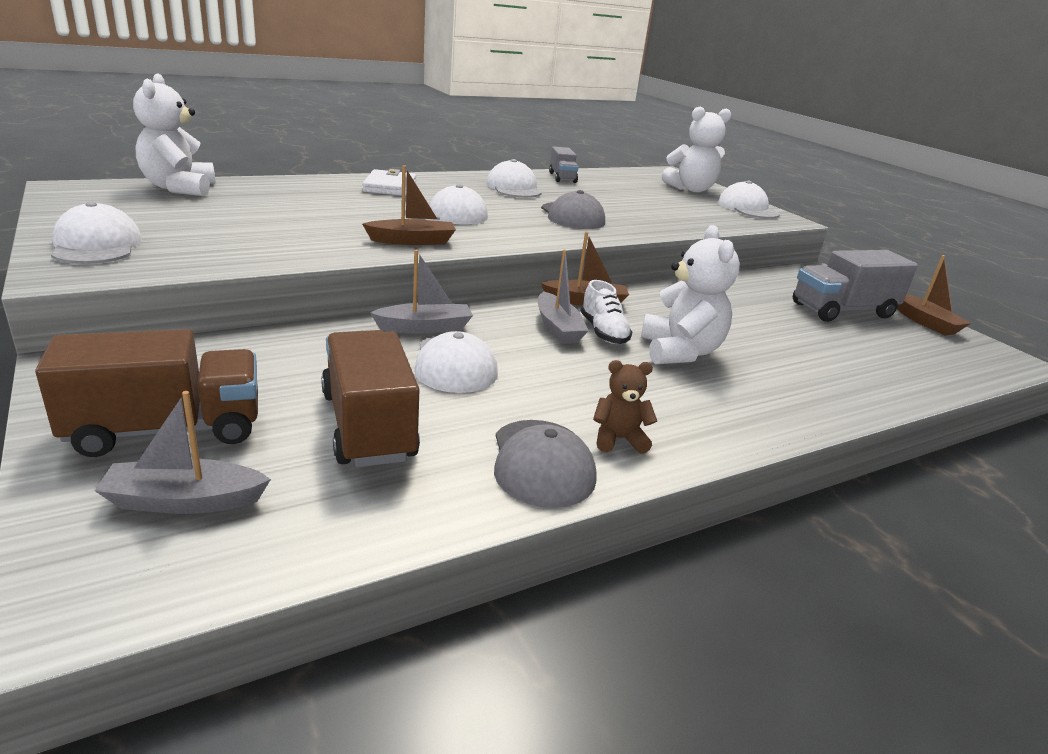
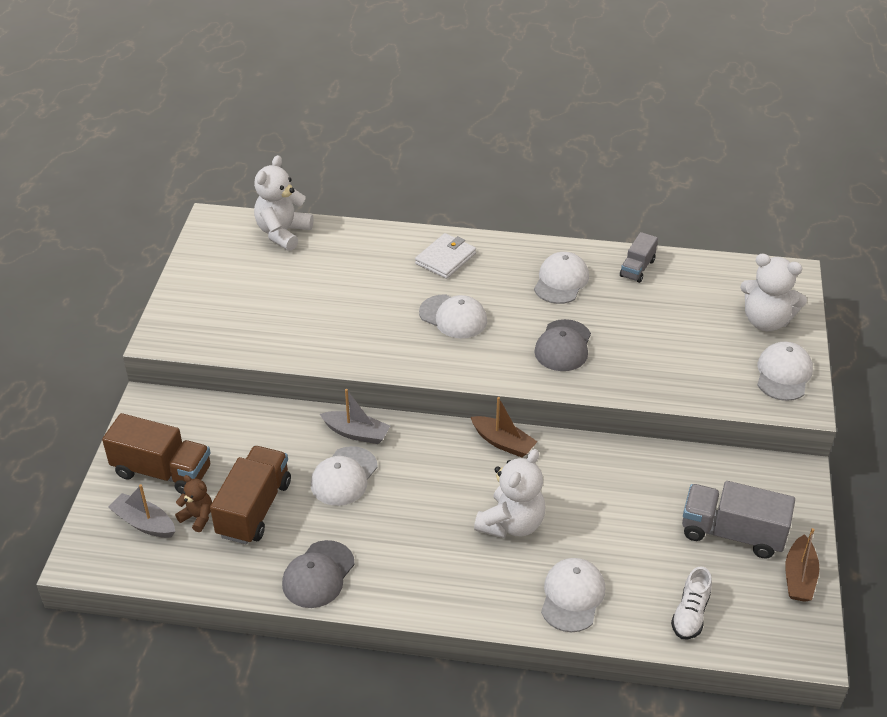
camera: 40 degrees right, 15 degrees up
(96, 245) = (191, 308): white cap -> white cap (572, 596)
(412, 241) = (389, 353): brown boat -> none
(558, 328) = (448, 465): grey boat -> none
(603, 332) = (477, 482): white shoe -> white shoe (690, 614)
(618, 439) = (378, 578): brown teddy bear -> brown teddy bear (197, 517)

